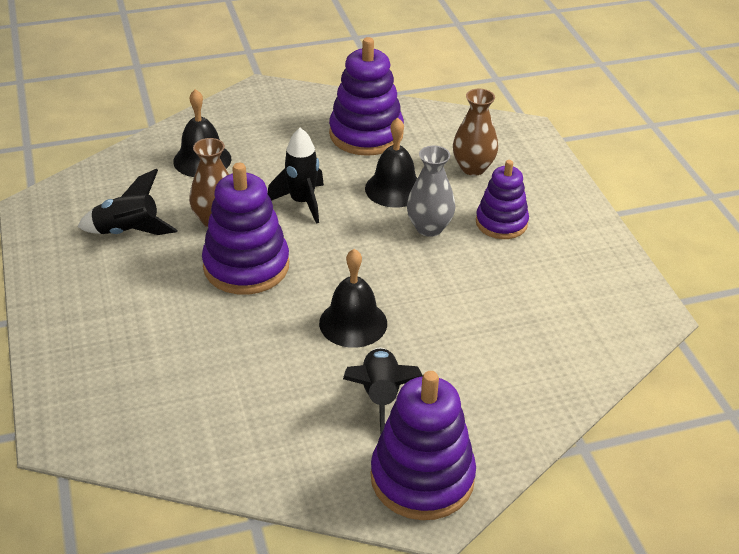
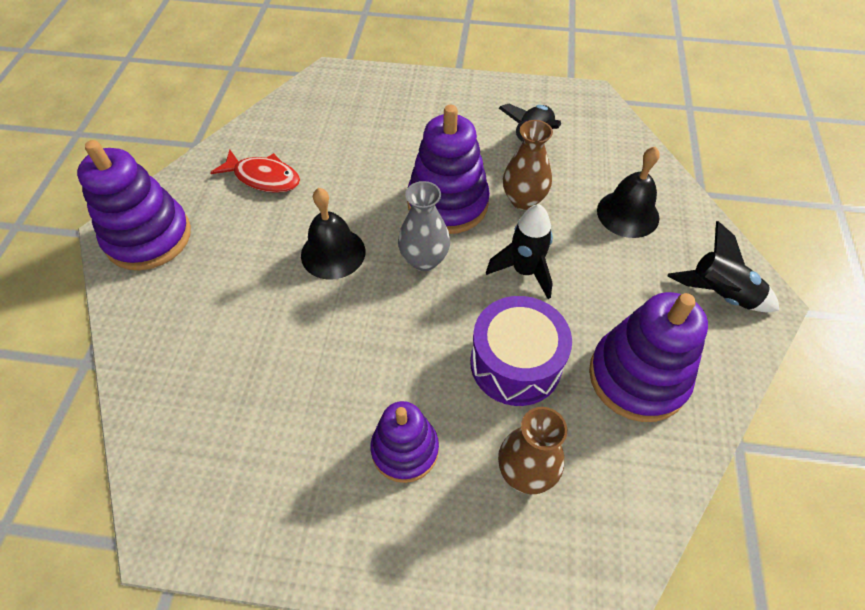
camera: 115 degrees right, 15 degrees up
(282, 419) = (263, 177): none -> red fish
(380, 397) = (240, 241): black rocket -> black rocket (719, 294)
(394, 189) = (515, 363): black bell -> purple drum
(429, 228) = (432, 369): grey vase -> grey vase (424, 260)

